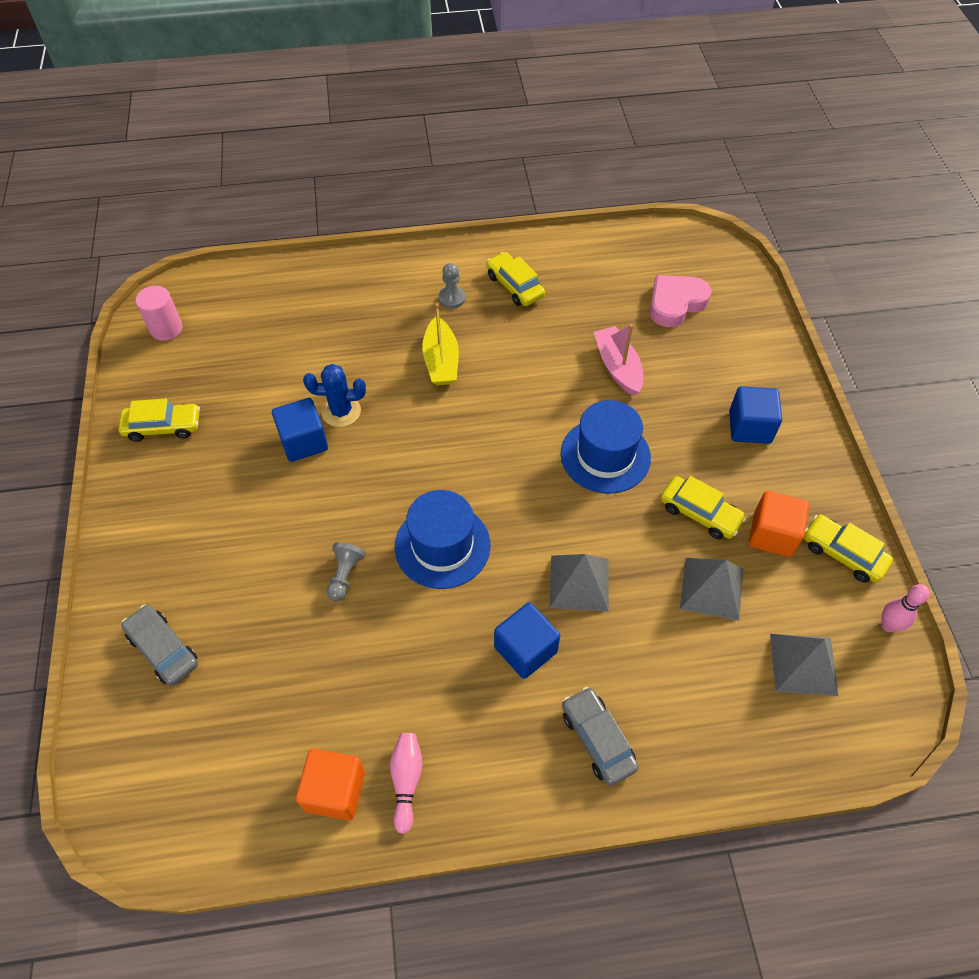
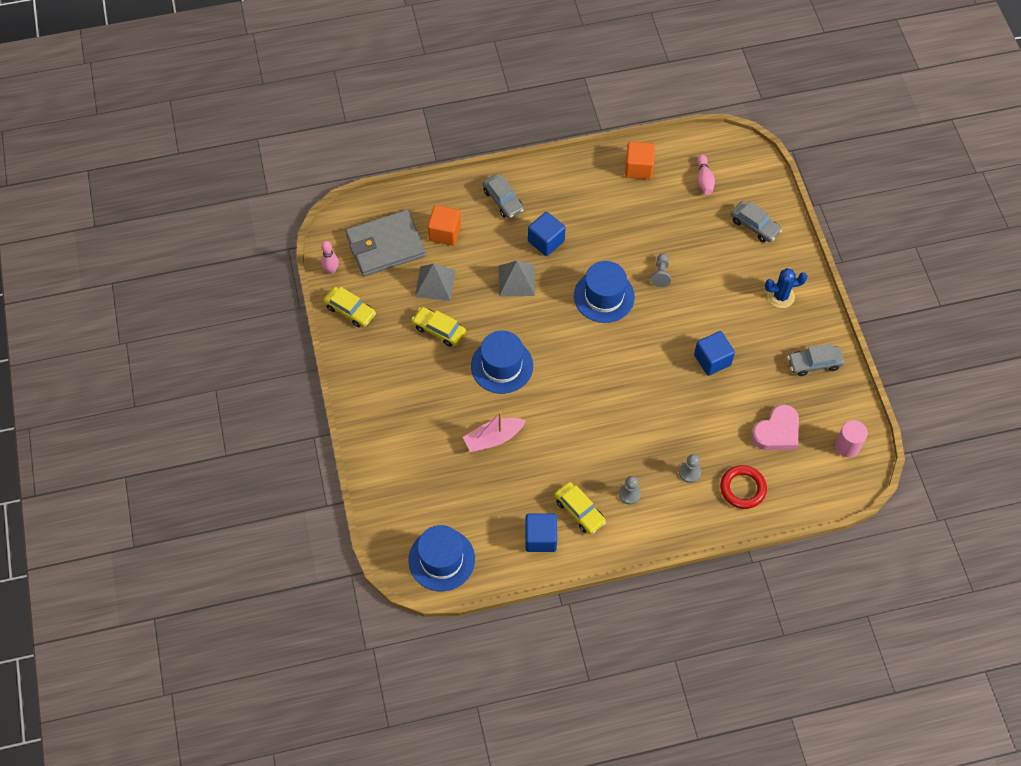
camera: 175 degrees right, 5 degrees up
(163, 427) = (814, 363): yellow car -> grey car
(313, 295) = (742, 488): none -> red ring
(341, 411) = (692, 385): blue cactus -> blue cactus (780, 296)
(373, 314) = (689, 472): none -> grey pawn
(406, 781) = (602, 175): pink bowling pin -> pink bowling pin (704, 179)
(441, 361) = (628, 433): yellow boat -> none
(618, 367) = (493, 438): pink boat -> pink boat turned 90 degrees clockwise
(675, 303) = (447, 503): pink heart -> pink heart (777, 432)
(679, 253) = (441, 559): none -> blue hat
(749, 427) = (399, 395): blue cube -> blue cube (540, 538)
(772, 535) = (393, 319): orange cube -> orange cube (445, 232)
(803, 664) = (385, 245): grey pyramid -> grey wallet

